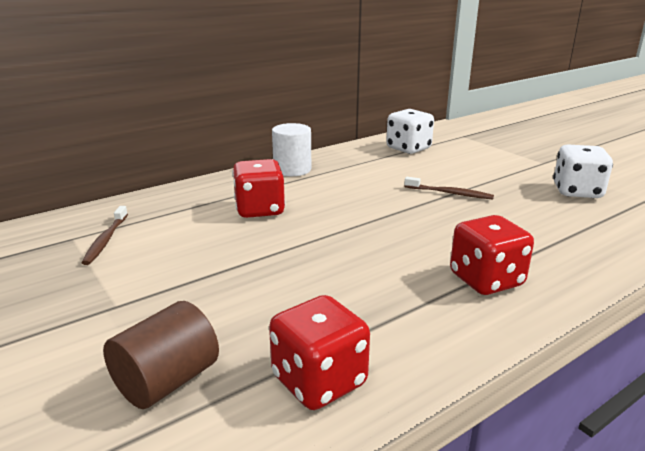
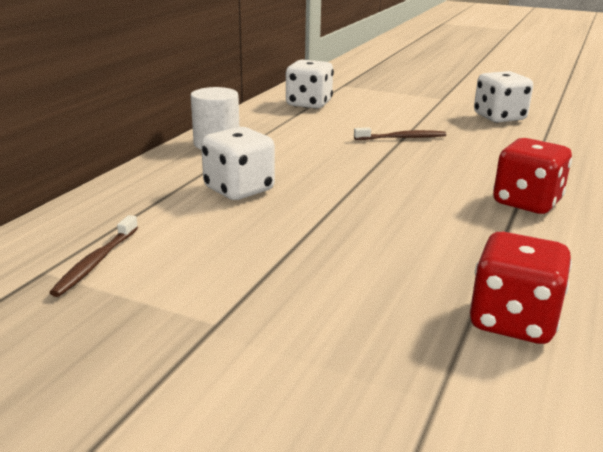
camera: 30 degrees left, 0 degrees up
(106, 240) = (96, 262): brown toothbrush -> brown toothbrush turned 45 degrees clockwise
(167, 381) = (381, 371): brown cylinder -> none
(260, 210) = (239, 190): red dice -> white dice

